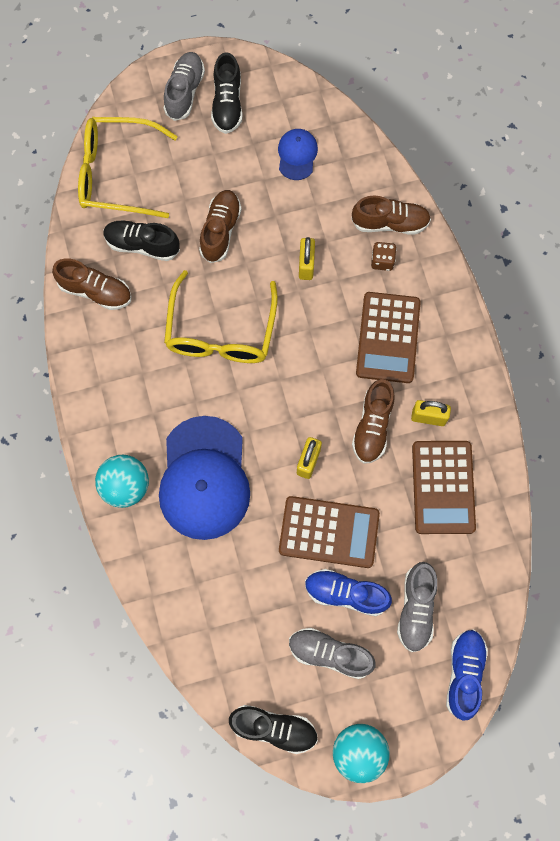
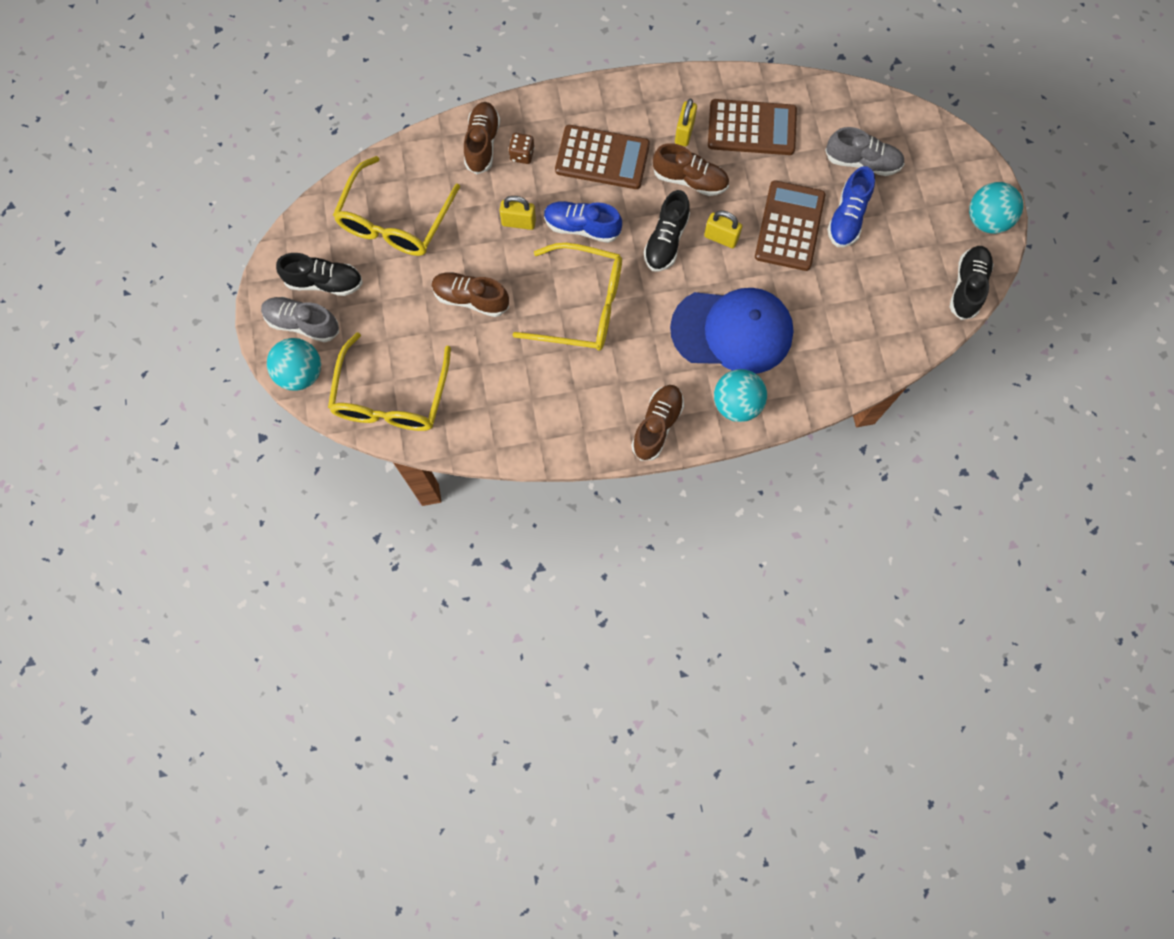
camera: 85 degrees left, 0 degrees up
(95, 291) = (525, 424): brown shoe -> brown shoe (657, 425)
(136, 97) = (301, 373): none -> turquoise ball
(142, 245) = (477, 375): black shoe -> black shoe (666, 241)
(297, 155) = (395, 220): blue cap -> yellow glasses
(330, 654) = (901, 235): grey shoe -> none
(464, 674) = (919, 131): blue shoe -> blue shoe (582, 227)

